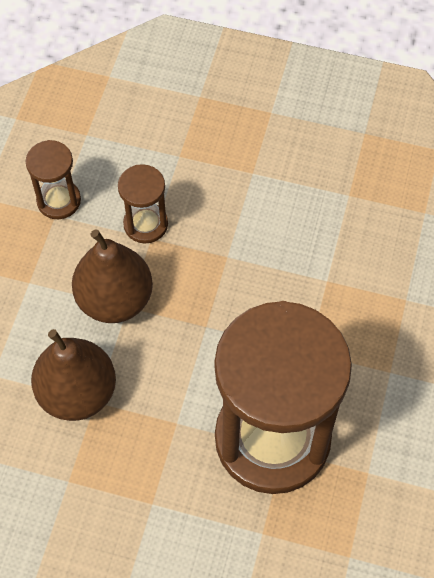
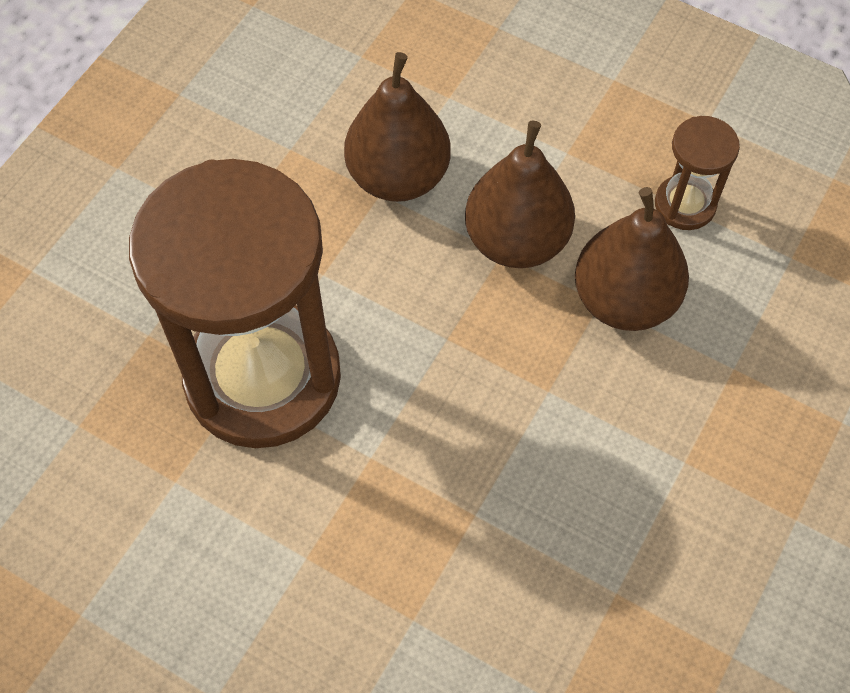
camera: 105 degrees right, 0 degrees up
(145, 224) = (624, 300): brown hourglass -> brown pear

